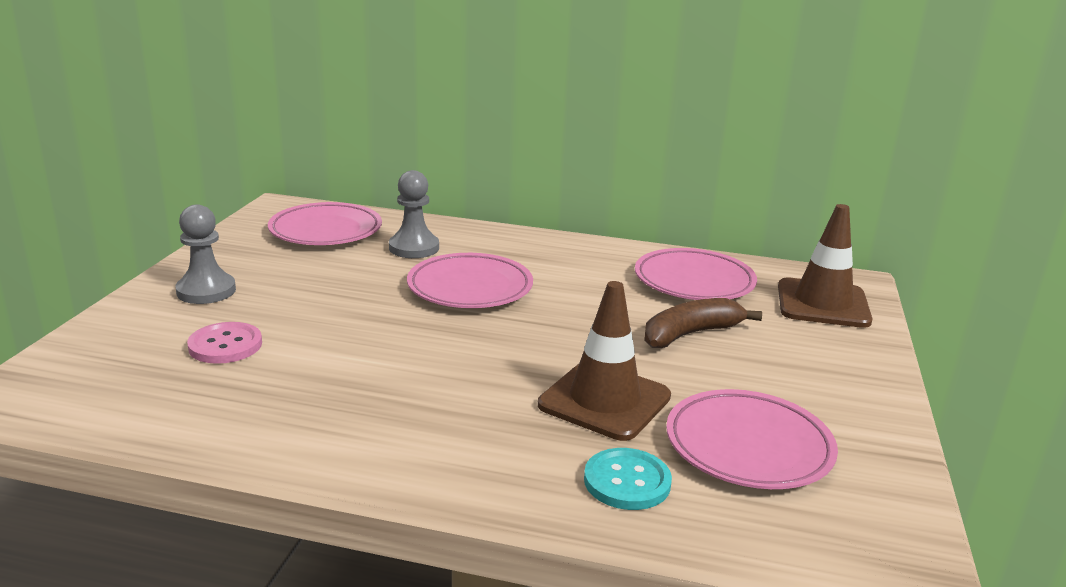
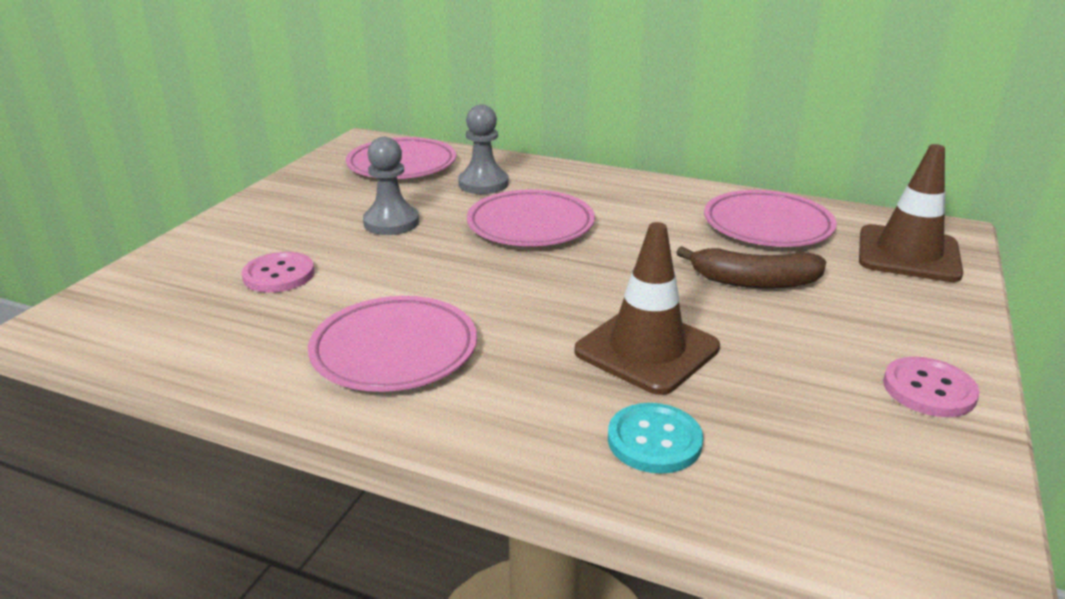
camera: 10 degrees right, 5 degrees up
(206, 291) = (275, 221): grey pawn -> grey pawn (391, 222)
(690, 334) = (753, 281): brown banana -> brown banana turned 150 degrees counterclockwise
(748, 446) = (798, 409): pink plate -> pink plate (394, 351)
(857, 423) = (929, 389): none -> pink button

